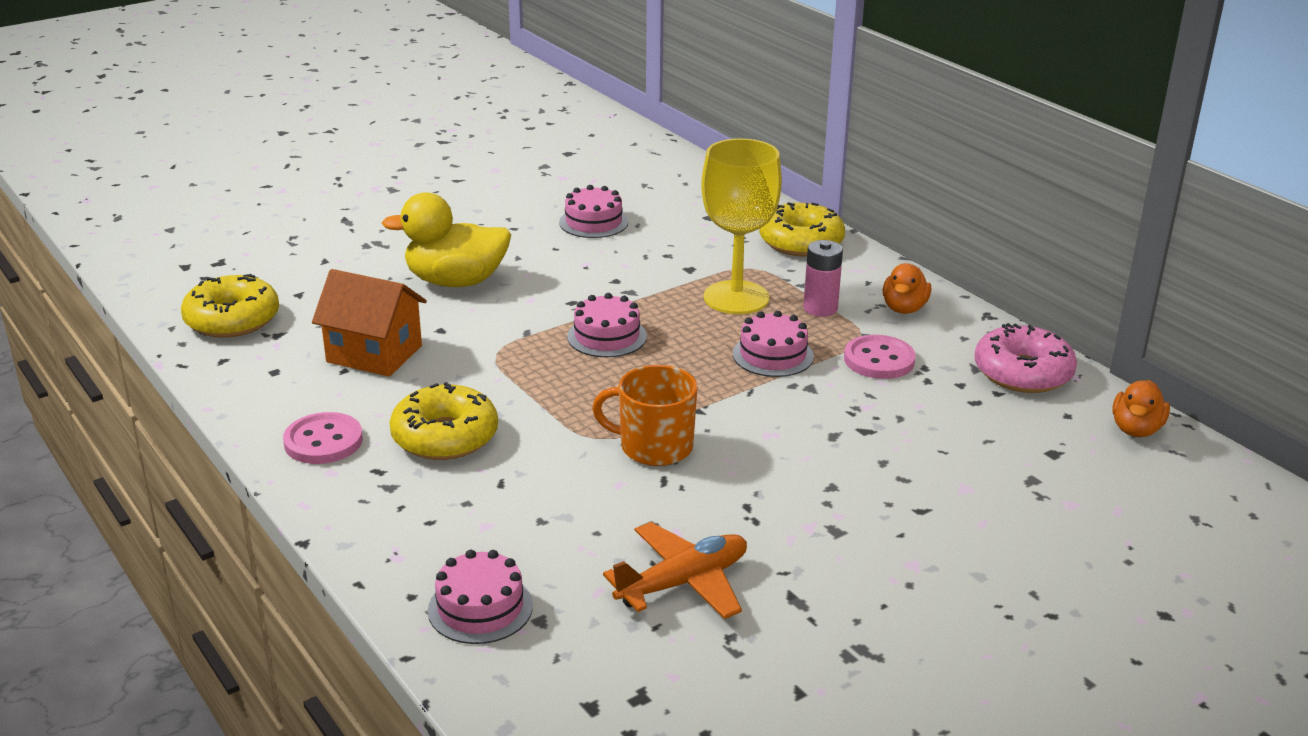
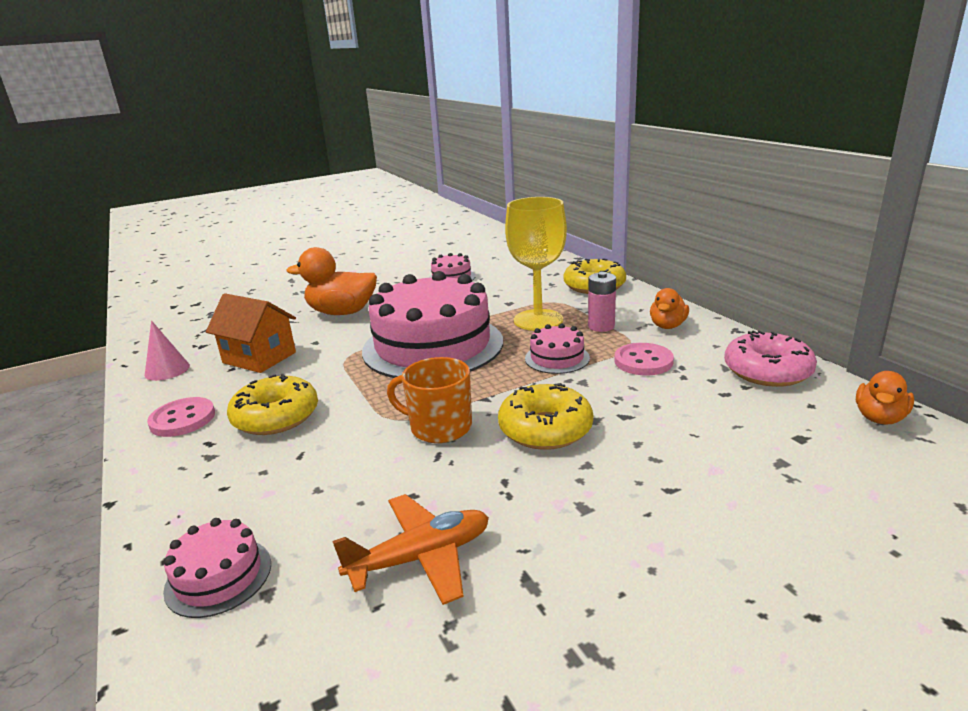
camera: 10 degrees right, 5 degrees down
(232, 320) = (179, 336): yellow donut -> yellow donut (545, 429)
(252, 373) = (167, 370): none -> pink cone
(456, 281) = (342, 312): yellow duck -> orange duck
(607, 336) = (433, 346): pink cake -> pink cake, size x2.33

